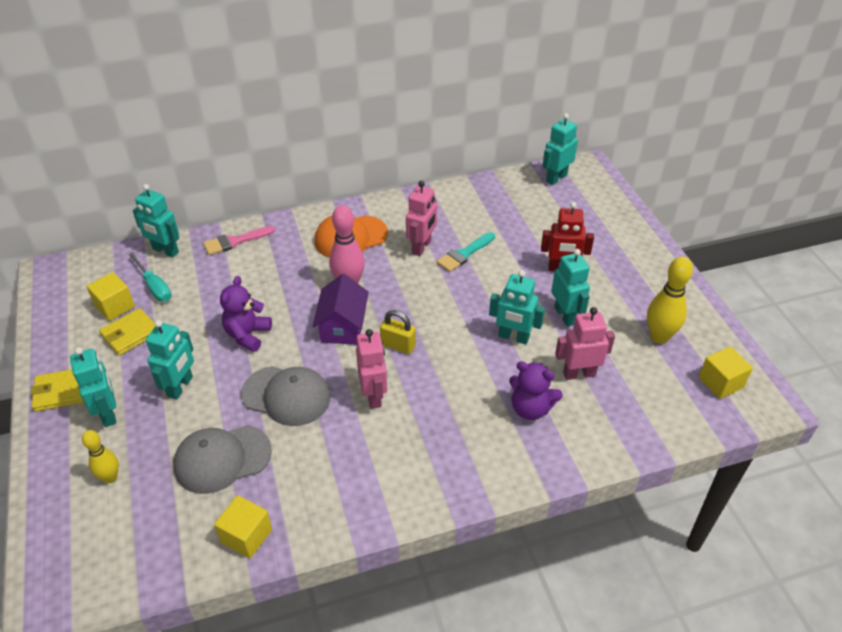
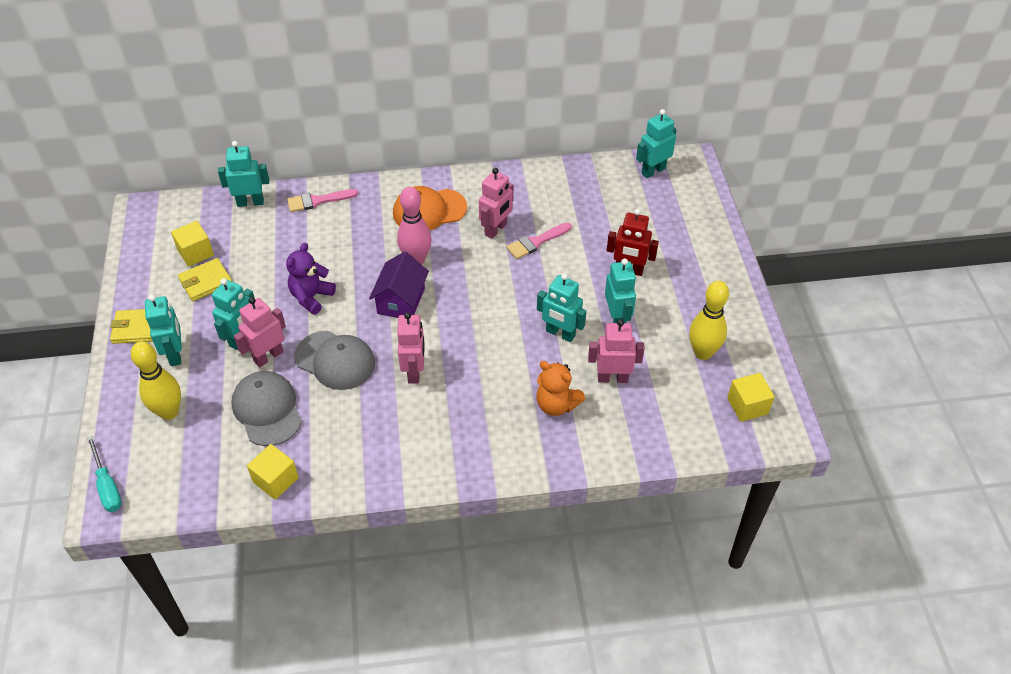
camera: 10 degrees right, 5 degrees up
(110, 477) = (169, 412): yellow bowling pin -> yellow bowling pin, size x1.60
(154, 287) = (234, 238): turquoise screwdriver -> turquoise screwdriver (107, 486)
(165, 251) = (250, 202): turquoise robot -> turquoise robot turned 135 degrees clockwise
(212, 401) = (268, 356): none -> pink robot
(222, 459) = (267, 410): grey cap -> grey cap turned 75 degrees clockwise
(398, 345) = (448, 326): yellow padlock -> none
(464, 254) = (536, 242): turquoise brush -> pink brush
(530, 408) = (556, 404): purple teddy bear -> orange teddy bear

